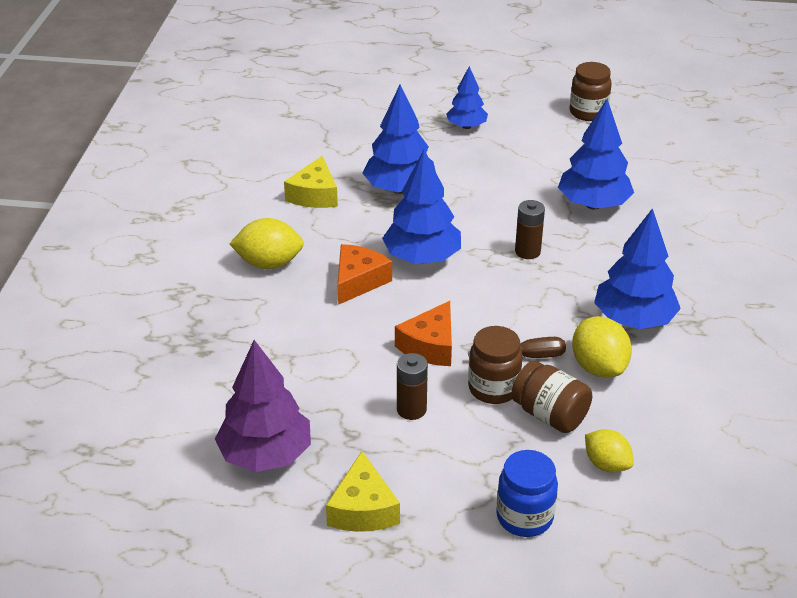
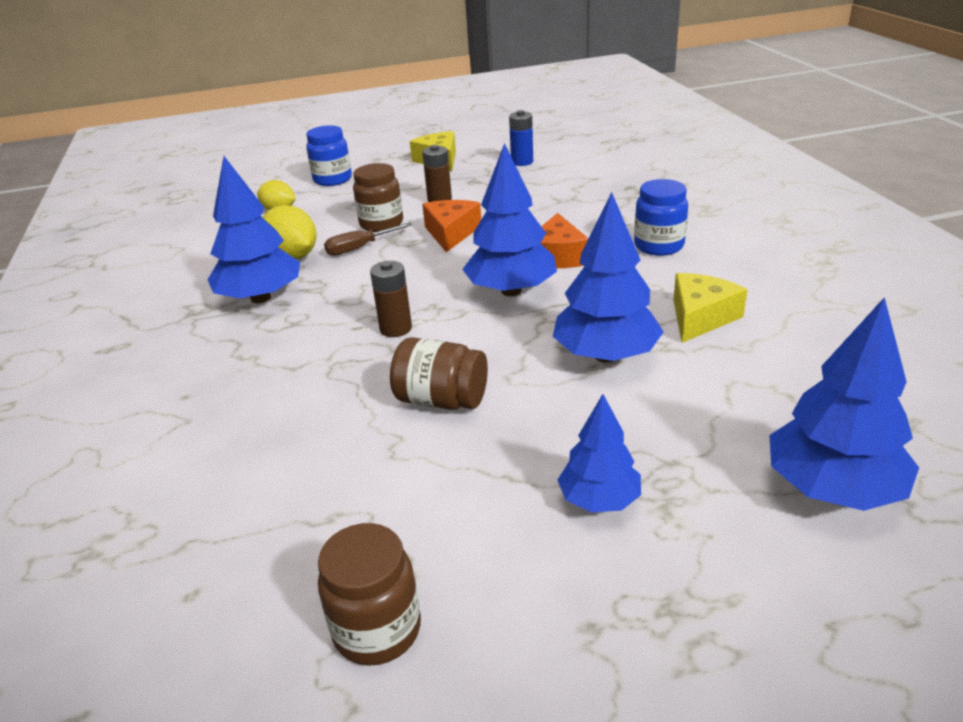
camera: 160 degrees right, 5 degrees down
(265, 455) = (522, 162): purple tree -> blue battery
(269, 263) = (658, 246): yellow lemon -> blue jar
(314, 195) = (700, 317): yellow cheese -> yellow cheese turned 45 degrees clockwise
(549, 415) = (329, 222): brown jar -> brown jar (441, 400)
(593, 204) = (326, 413): blue tree -> blue tree (832, 489)

